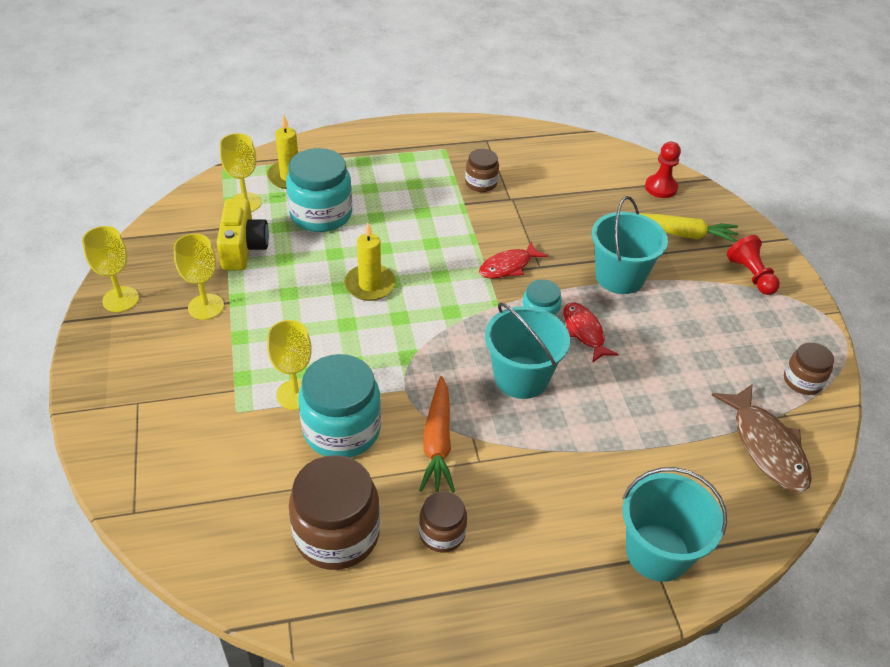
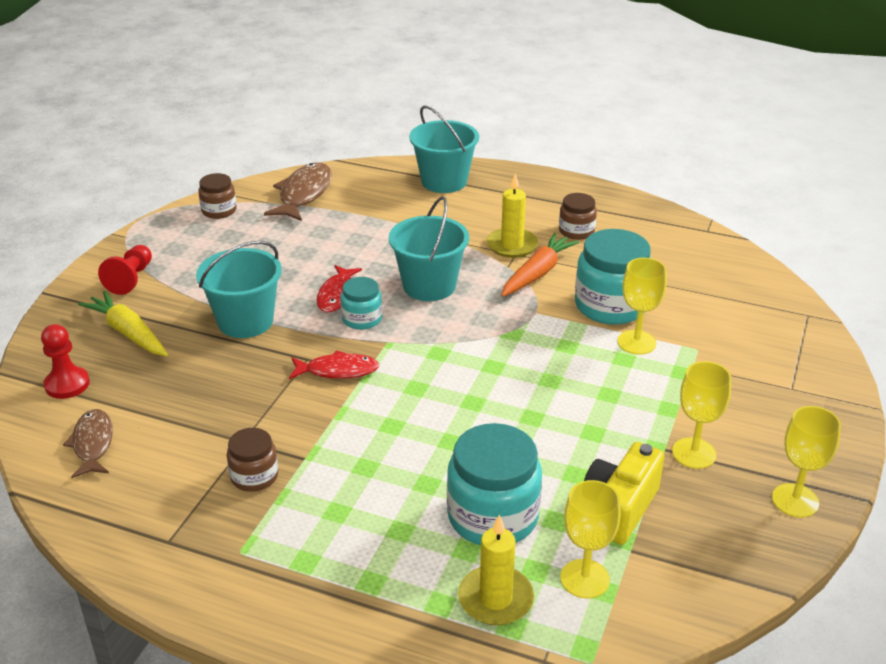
camera: 145 degrees left, 10 degrees down
(337, 534) = (652, 254): brown jar -> none
(370, 285) = (498, 408): yellow candle -> yellow candle (512, 245)
(592, 164) = (93, 444): none -> brown fish

